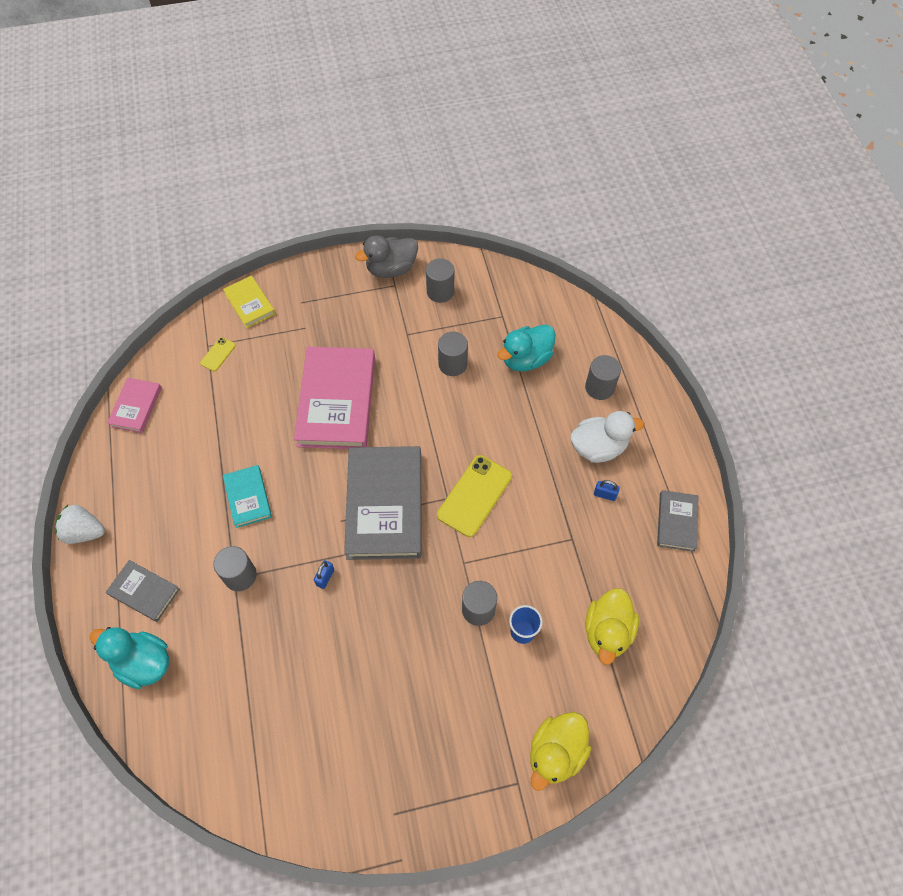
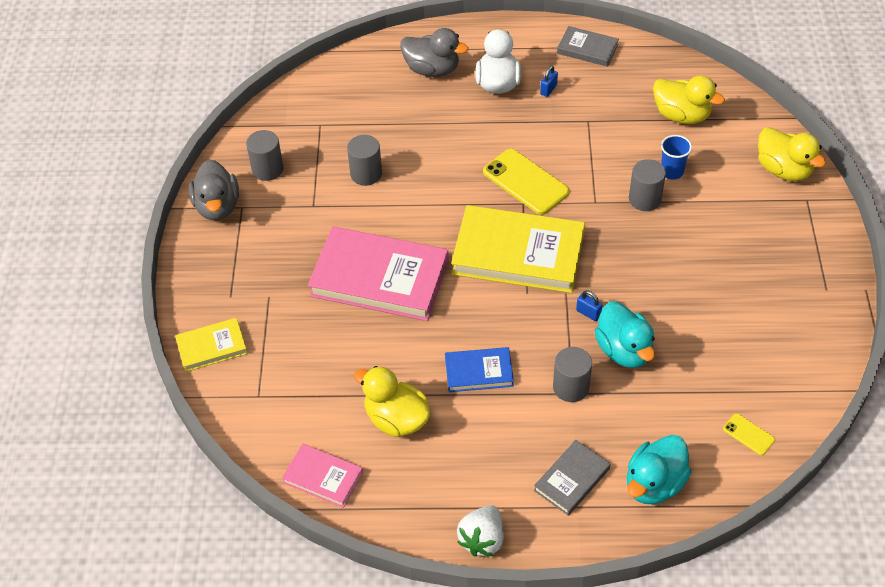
camera: 75 degrees left, 10 degrees down
(194, 445) = (396, 419): none -> yellow duck
(218, 354) = (275, 386): yellow phone -> yellow phone (748, 434)
(248, 497) = (479, 372): turquoise book -> blue book
(384, 505) = (518, 254): grey book -> yellow book
(526, 359) = (380, 116): turquoise duck -> turquoise duck (624, 350)
(599, 387) = (432, 69): grey cylinder -> grey duck

